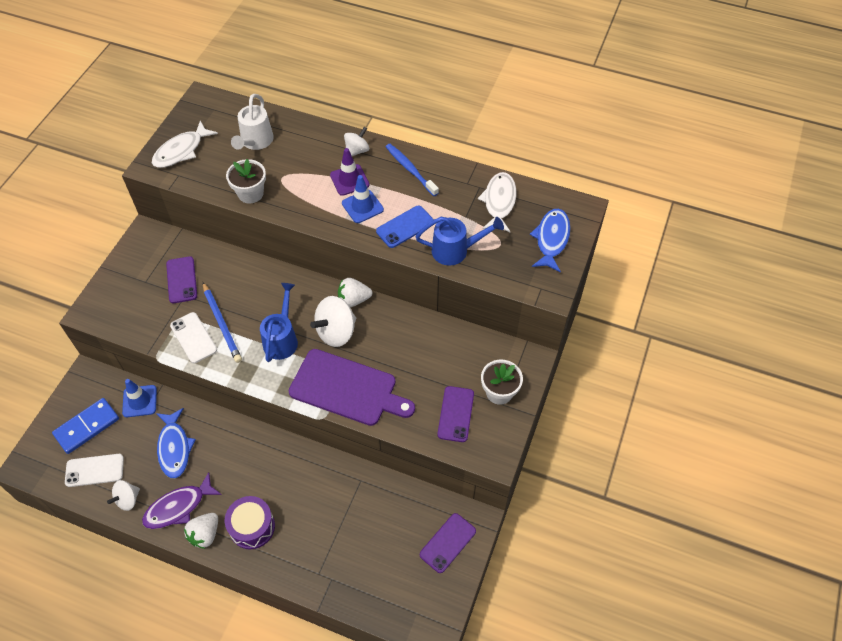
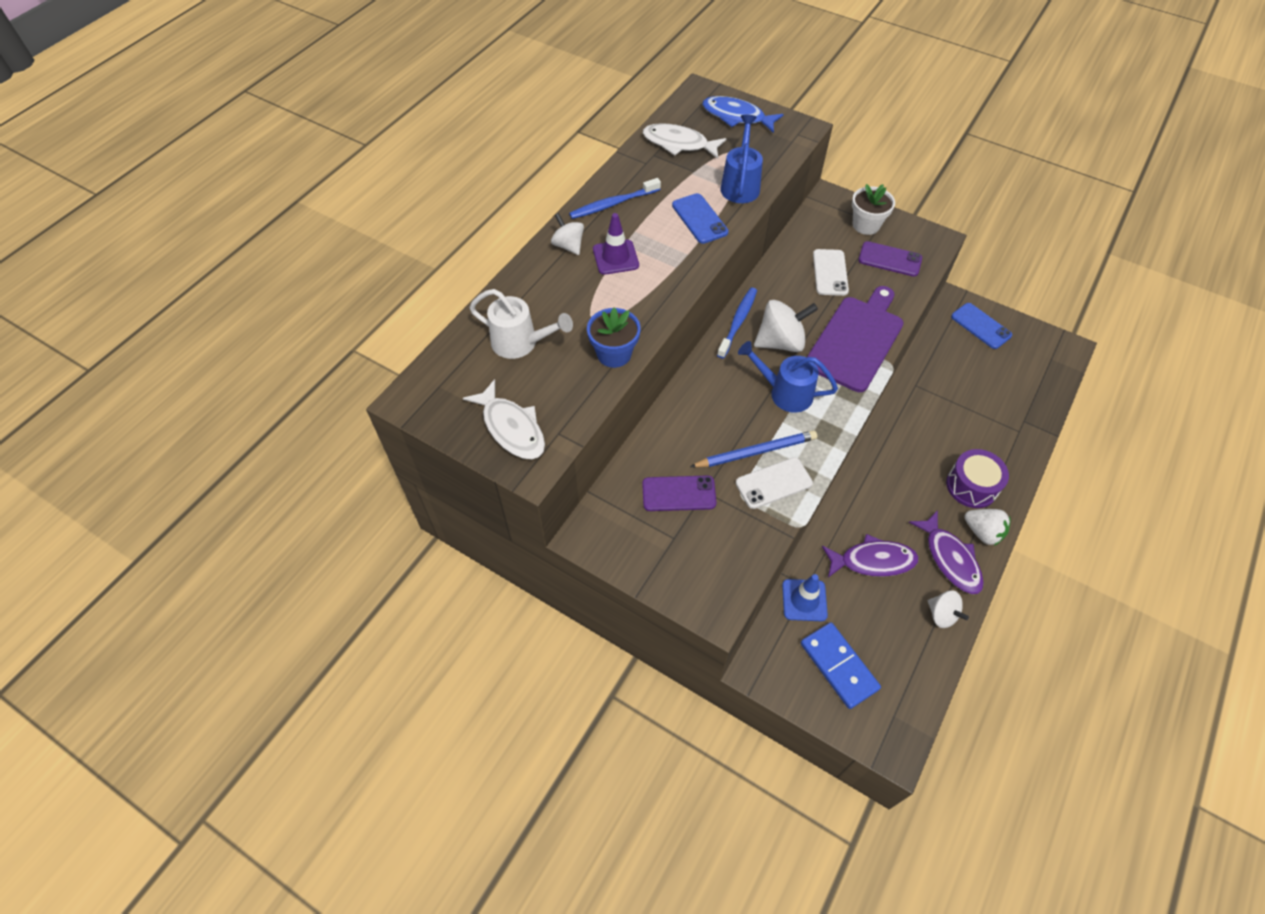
camera: 80 degrees left, 0 degrees up
(94, 470) = (902, 655): white phone -> white phone (830, 272)
(174, 448) = (872, 561): blue fish -> purple fish
(250, 193) = (614, 354): white flower pot -> blue flower pot
(336, 332) = (780, 342): white spinning top -> white spinning top turned 75 degrees counterclockwise
(354, 300) = (738, 322): white strawberry -> blue toothbrush
(362, 206) = (661, 250): blue traffic cone -> none
(447, 543) = (980, 326): purple phone -> blue phone

